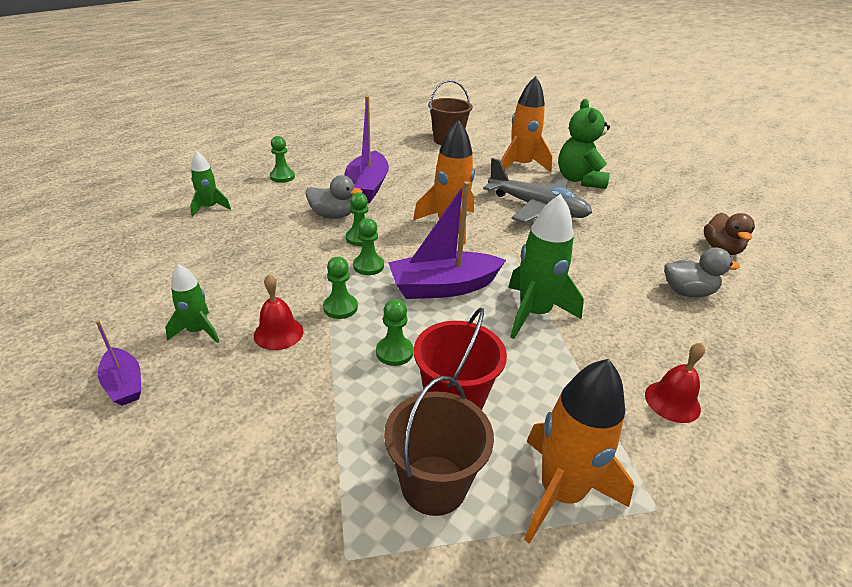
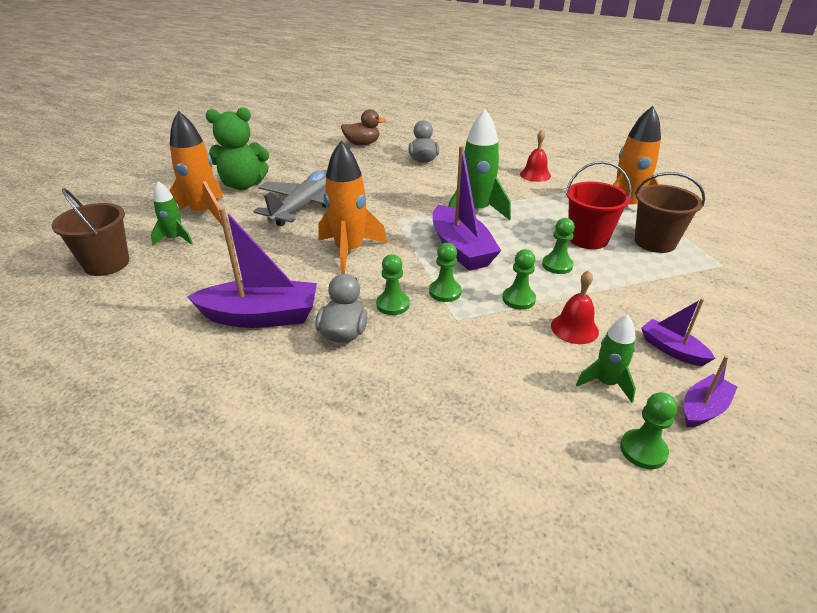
camera: 95 degrees left, 0 degrees up
(207, 396) = (671, 349): none -> purple boat
(209, 208) = (340, 471): green rocket -> green rocket (175, 239)
(282, 177) = (221, 410): green pawn -> green pawn (643, 450)

